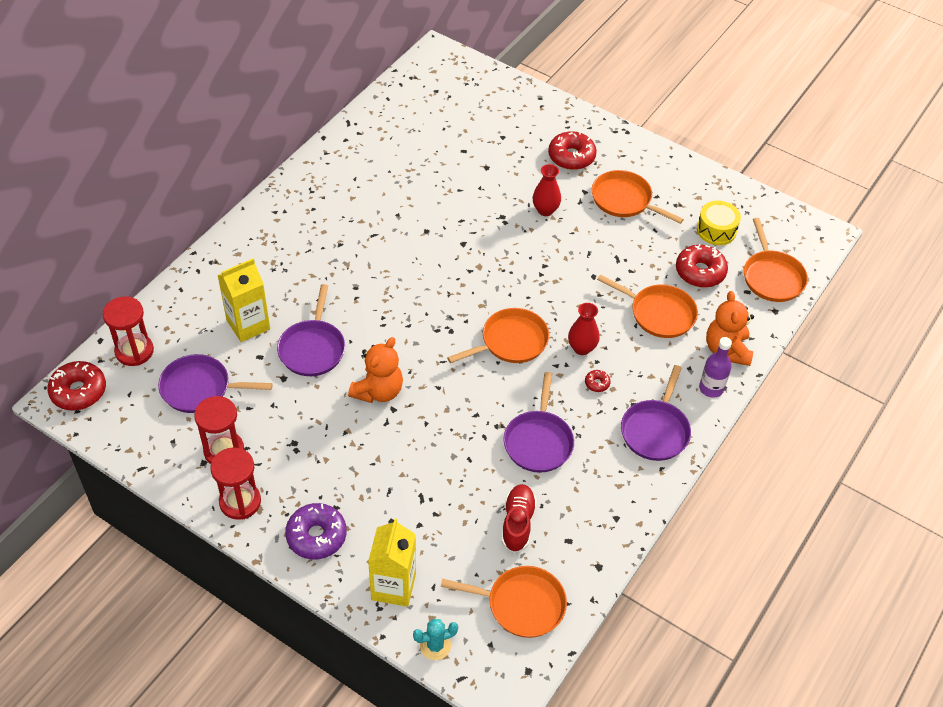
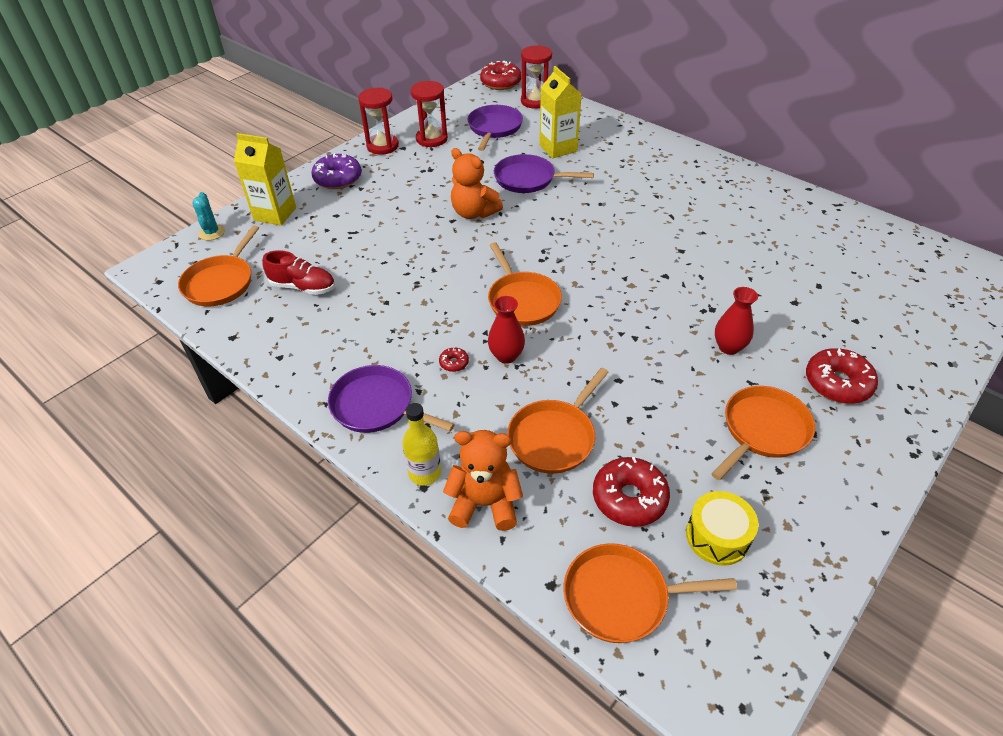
camera: 100 degrees right, 5 degrees down
(538, 442) = (389, 309): purple pan -> none
(711, 388) = (425, 473): purple bottle -> yellow bottle

